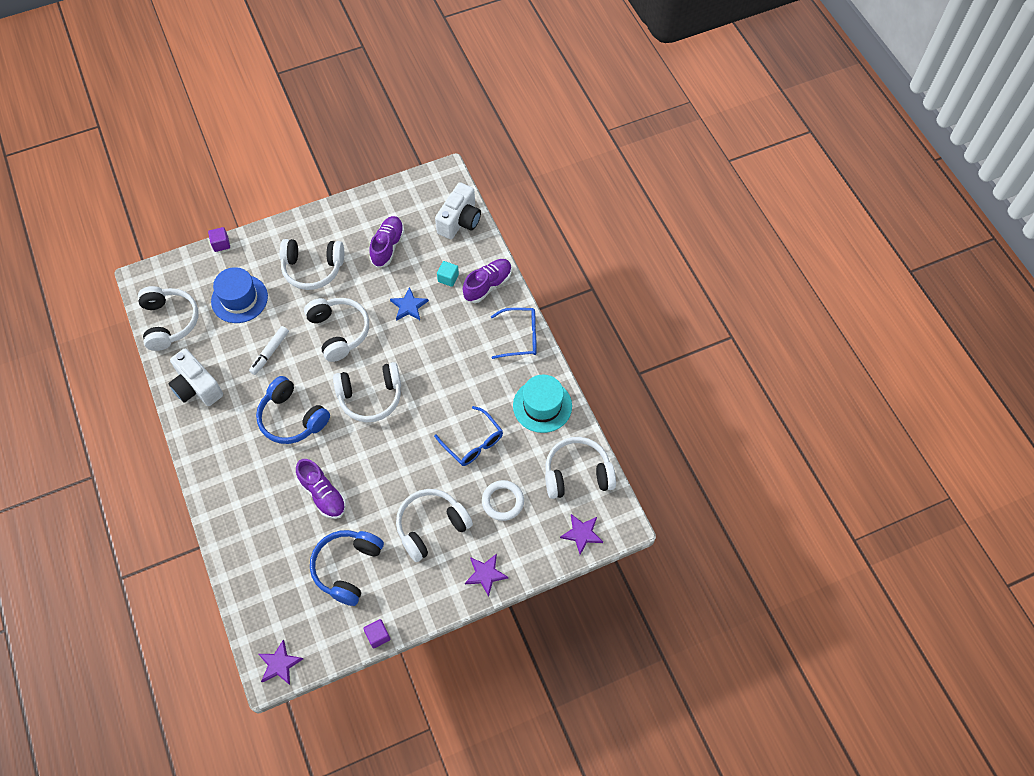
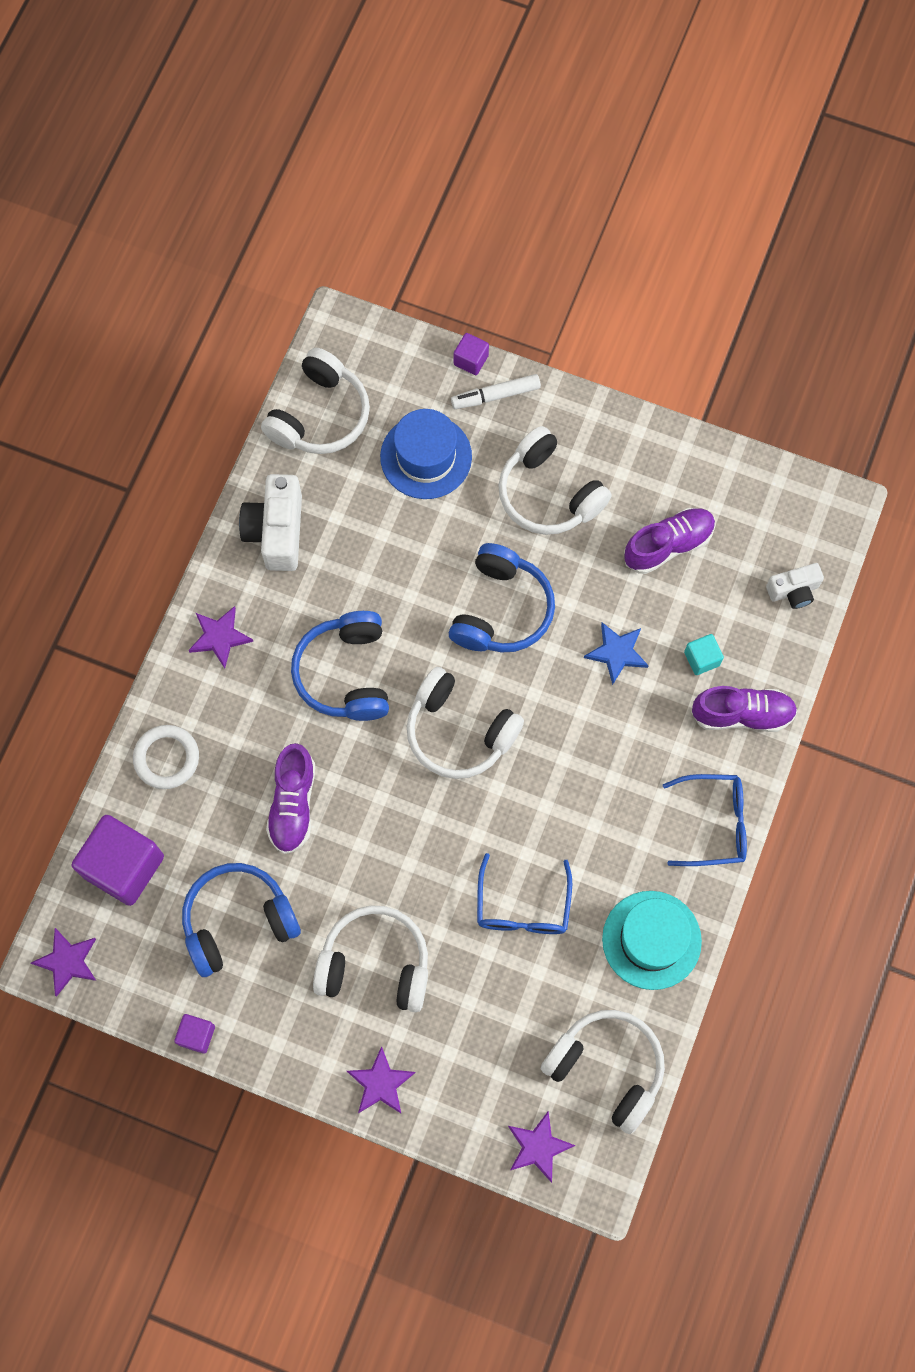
camera: 45 degrees right, 10 degrees up
(214, 454) = (220, 637): none -> purple star
(265, 595) = (124, 866): none -> purple cube
(270, 352) = (397, 563): white marker -> white marker (495, 395)
(339, 332) = (501, 610): white headphones -> blue headphones
(459, 221) = (793, 591): white camera -> white camera, size x0.60
(503, 501) = (485, 1015): white ring -> white ring (166, 758)
(520, 337) = (714, 823): blue glasses -> blue glasses turned 45 degrees counterclockwise

